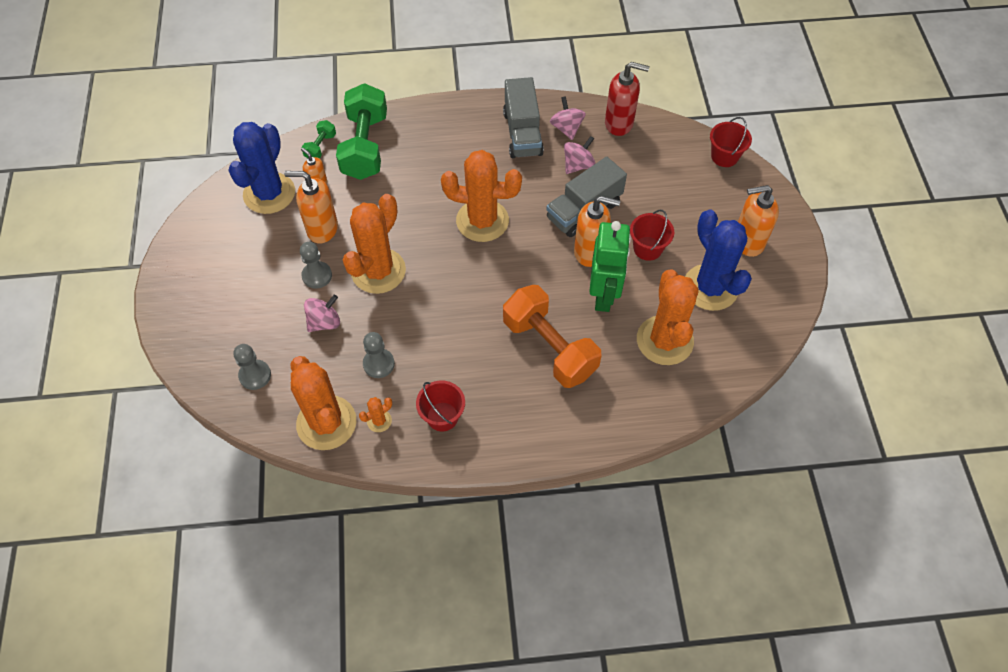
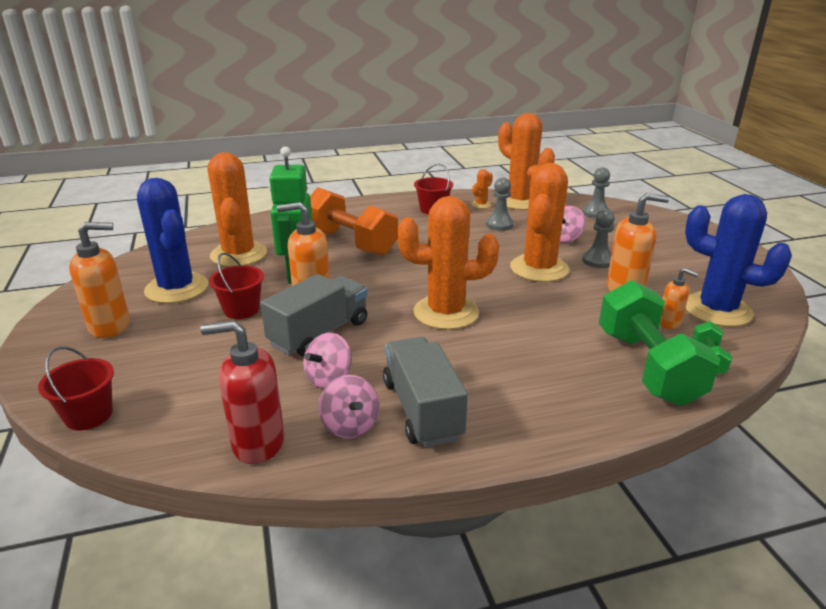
camera: 170 degrees right, 30 degrees down
(269, 193) = (717, 310): blue cactus -> blue cactus turned 60 degrees counterclockwise

